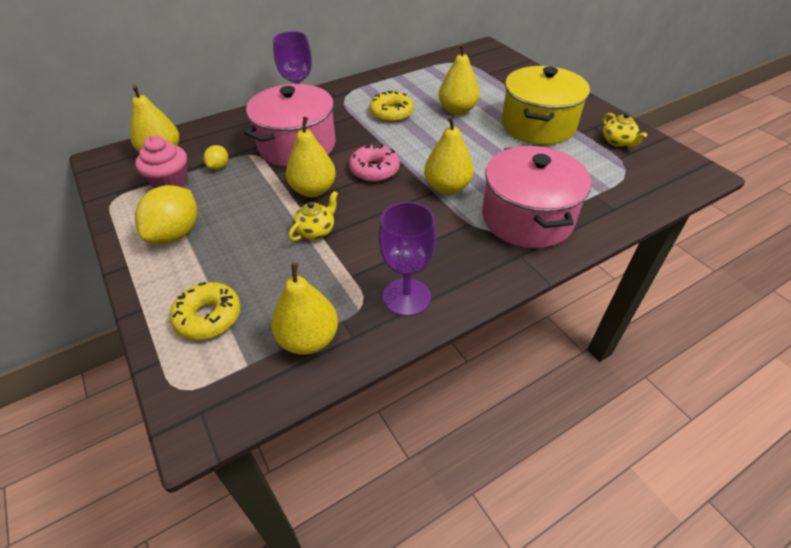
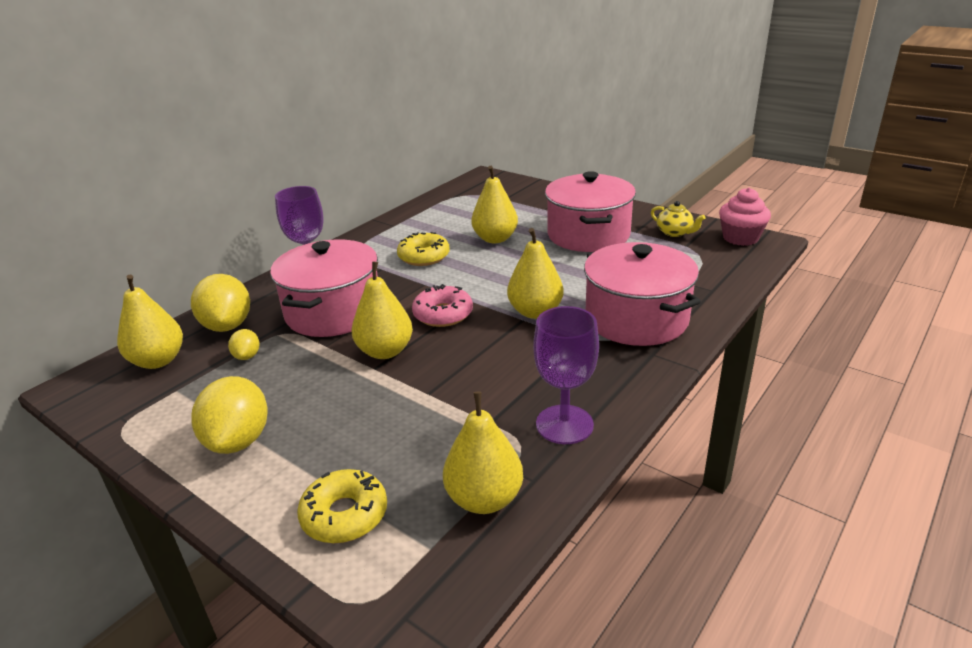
camera: 20 degrees left, 15 degrees down
(170, 182) = (192, 388): pink cupcake -> pink cupcake (740, 238)
(220, 137) = (227, 325): none -> yellow lemon
(316, 230) = (417, 390): yellow teapot -> none
(538, 125) = (588, 235): yellow pot -> pink pot

